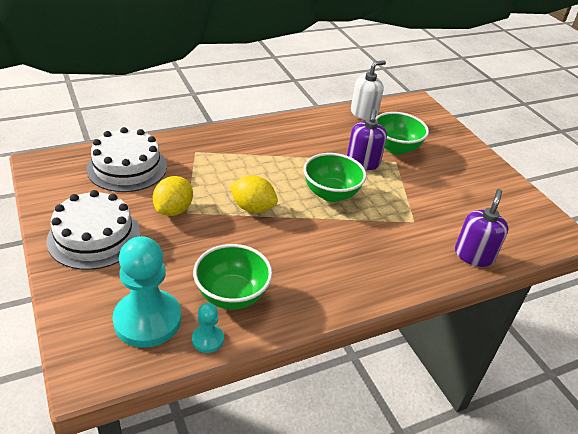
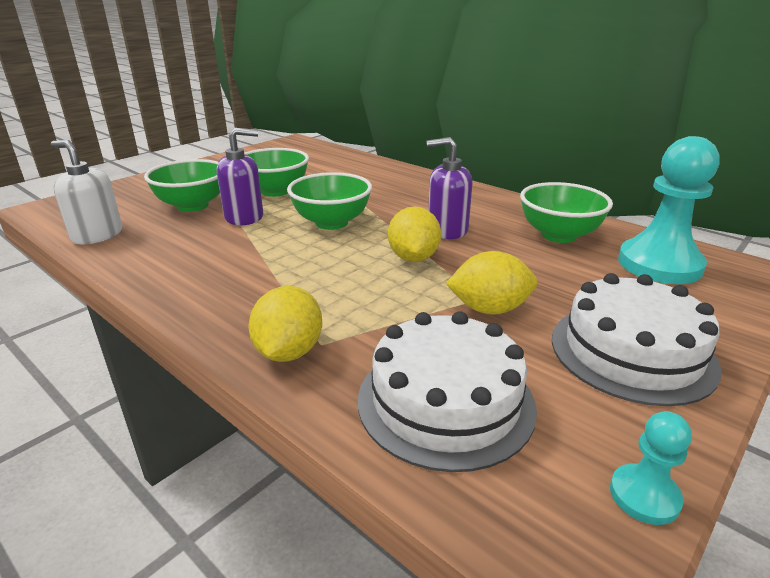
camera: 110 degrees left, 10 degrees down
(197, 142) = (289, 352): none -> yellow lemon
(207, 339) = (621, 232): turquoise pawn -> turquoise pawn (644, 496)
(409, 186) = (275, 191): none -> green bowl
(474, 255) = (360, 162): purple soap dispenser -> purple soap dispenser (447, 230)

